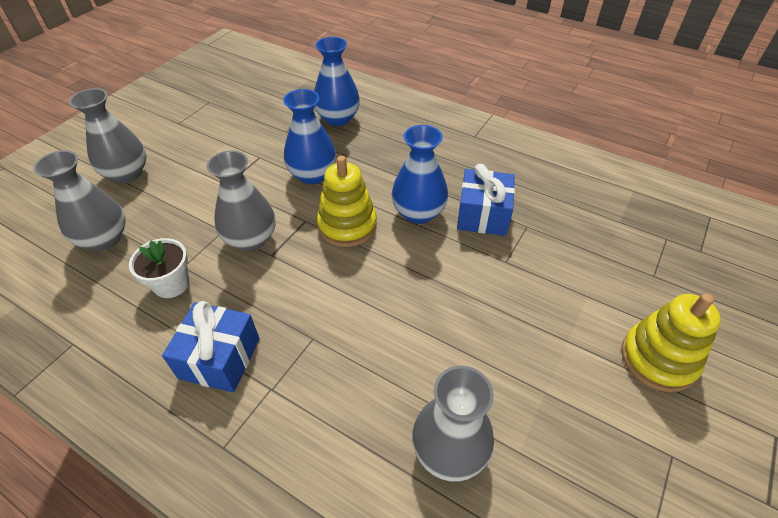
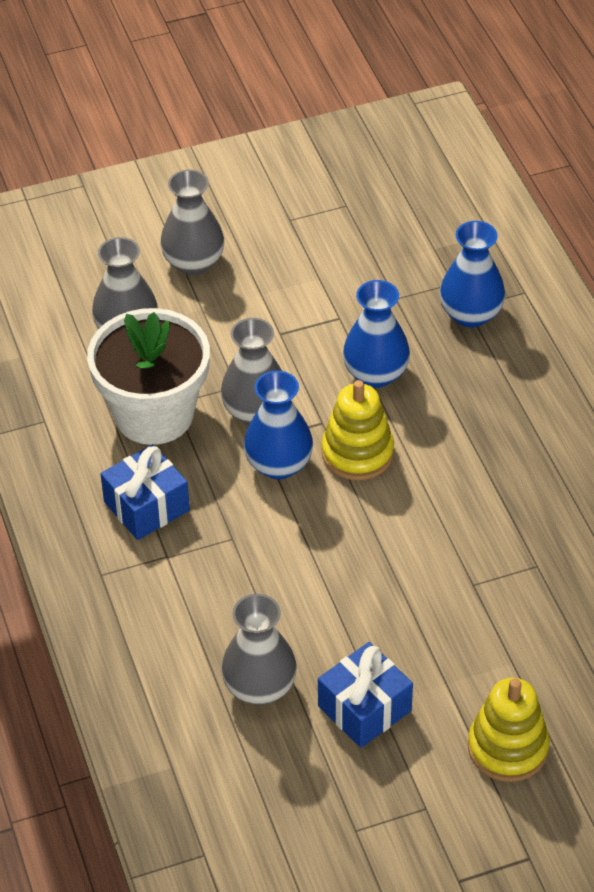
camera: 40 degrees right, 0 degrees up
(171, 284) = (154, 414): white flower pot -> white flower pot, size x2.08
(418, 213) = (441, 483): blue vase -> blue vase (279, 464)
(483, 215) = (504, 526): blue gift -> blue gift (364, 708)

